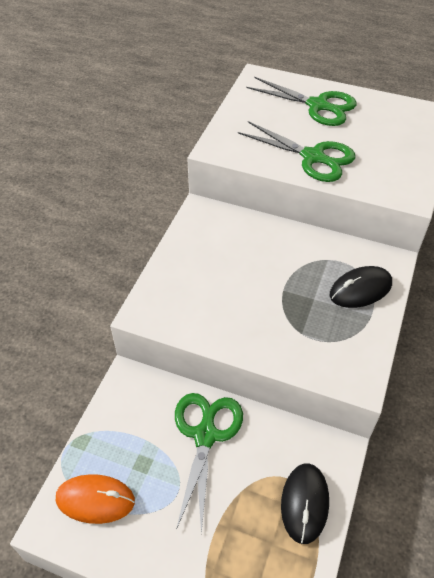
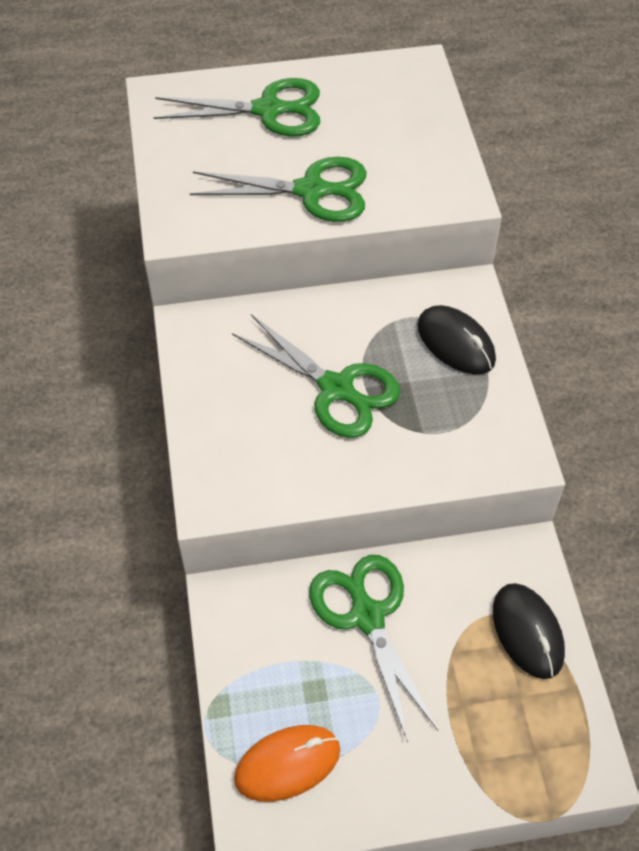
camera: 30 degrees left, 5 degrees up
(264, 283) = (337, 389): none -> green scissors
(360, 289) = (455, 343): black mouse -> black mouse turned 75 degrees counterclockwise

